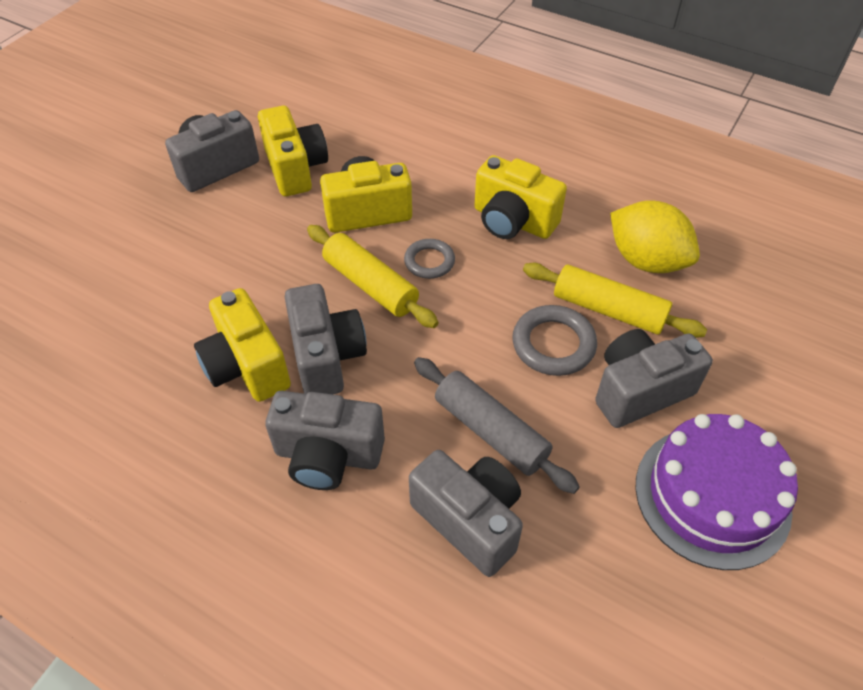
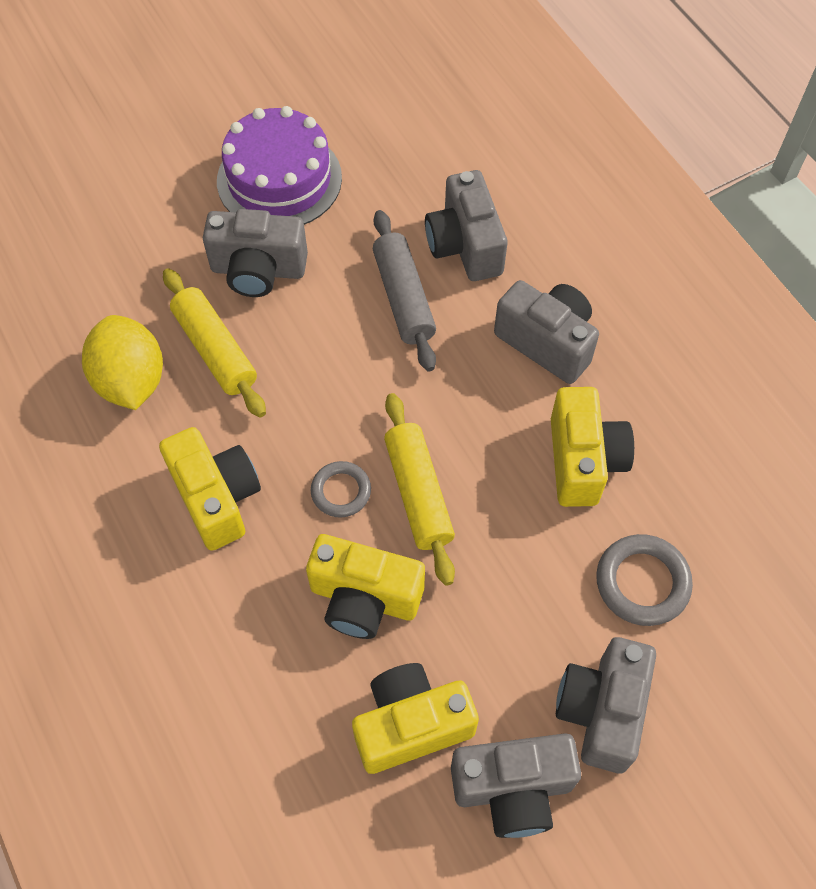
camera: 150 degrees left, 10 degrees up
(295, 168) = (411, 725): yellow camera -> yellow camera turned 60 degrees clockwise
(326, 357) = (504, 433): grey camera -> grey camera (601, 710)
(553, 344) = (293, 343): grey ring -> grey ring (642, 582)

